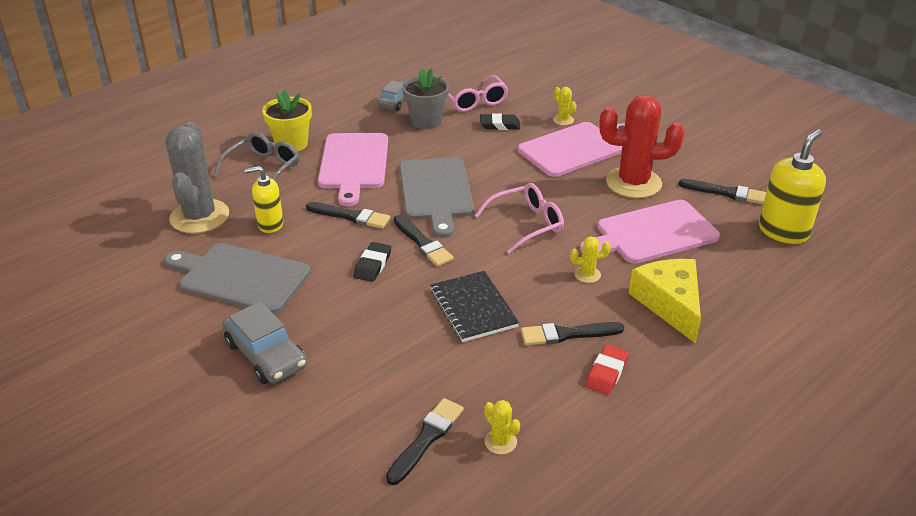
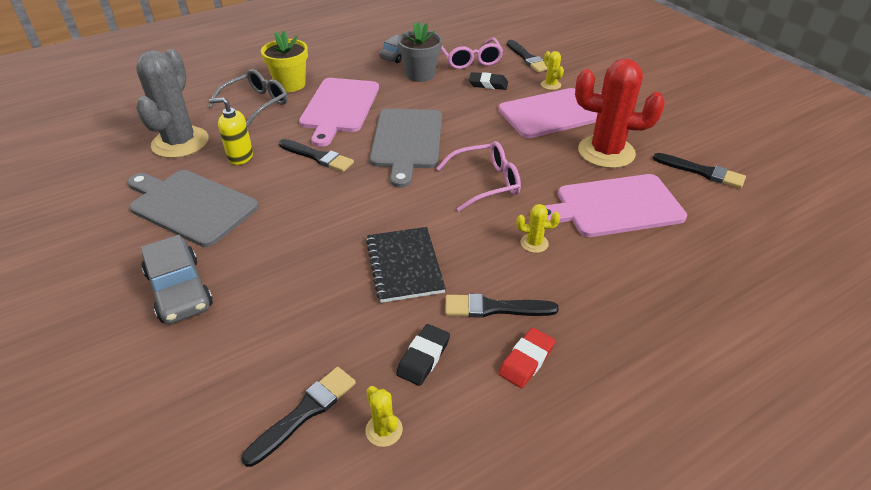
camera: 10 degrees right, 5 degrees up
(372, 265) = (320, 208): black eraser -> black eraser (423, 357)
(423, 243) = (377, 191): black brush -> black brush (527, 58)
(669, 304) = (616, 287): yellow cheese -> none
(783, 231) = (758, 220): yellow soap dispenser -> none

